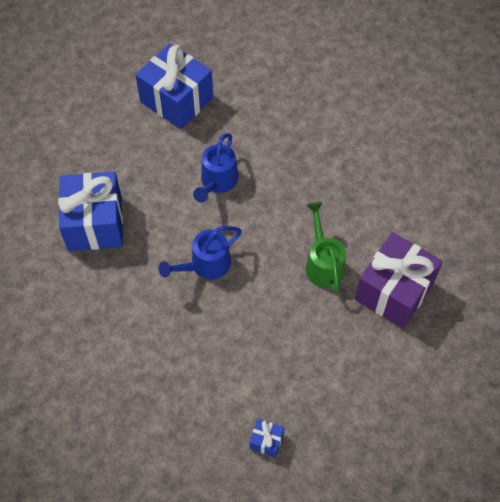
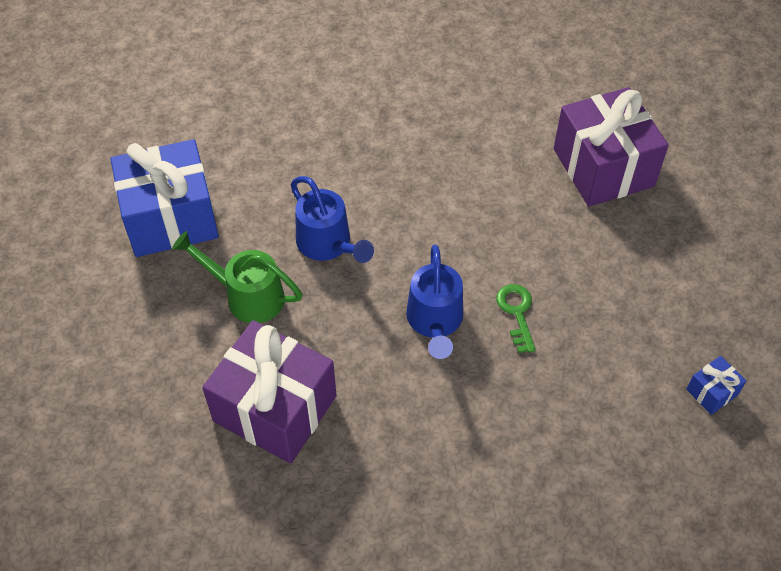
camera: 55 degrees left, 5 degrees down
(95, 223) = (275, 408): blue gift -> purple gift
(243, 303) = (516, 313): none -> green key
(323, 263) = (521, 208): green watering can -> green watering can (247, 296)

